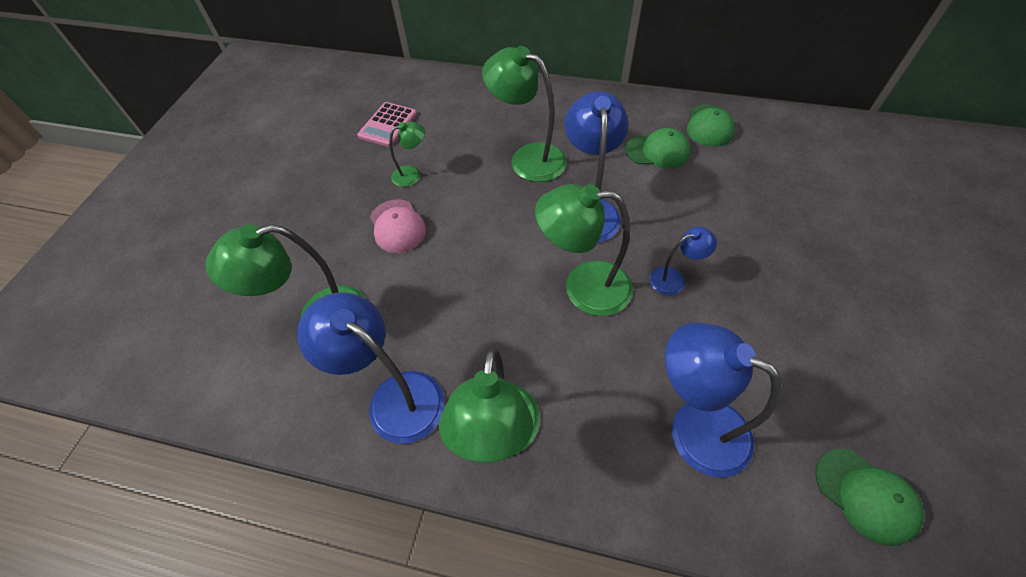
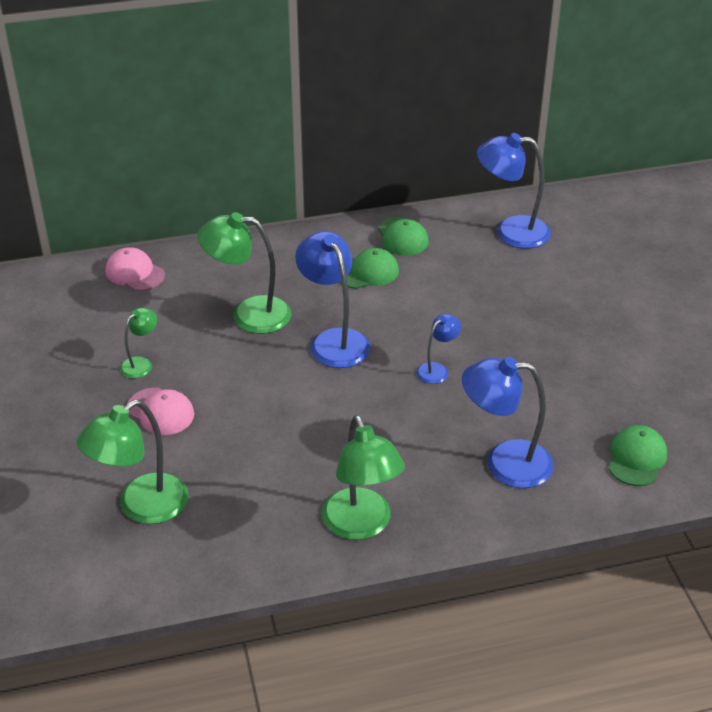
camera: 30 degrees left, 15 degrees down
(388, 125) = (79, 327): pink calculator -> none
(394, 397) = (256, 534): blue lamp -> blue lamp (511, 232)
(460, 91) = (135, 273): none -> pink cap
(583, 287) = (366, 401): green lamp -> none
(865, 495) = (636, 458): green cap -> green cap turned 90 degrees counterclockwise

